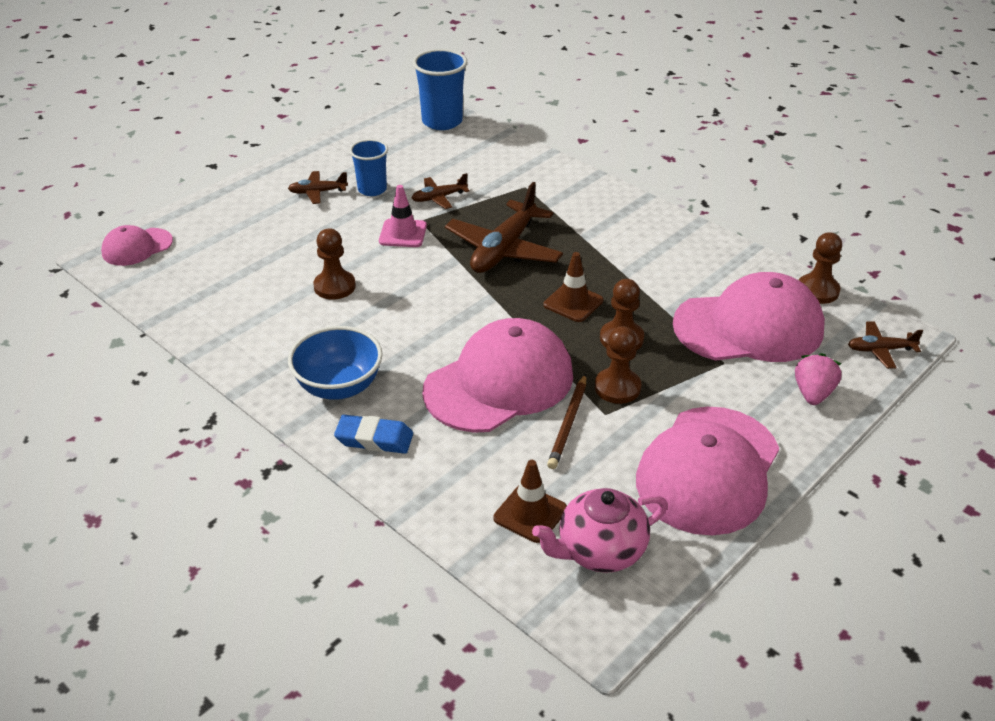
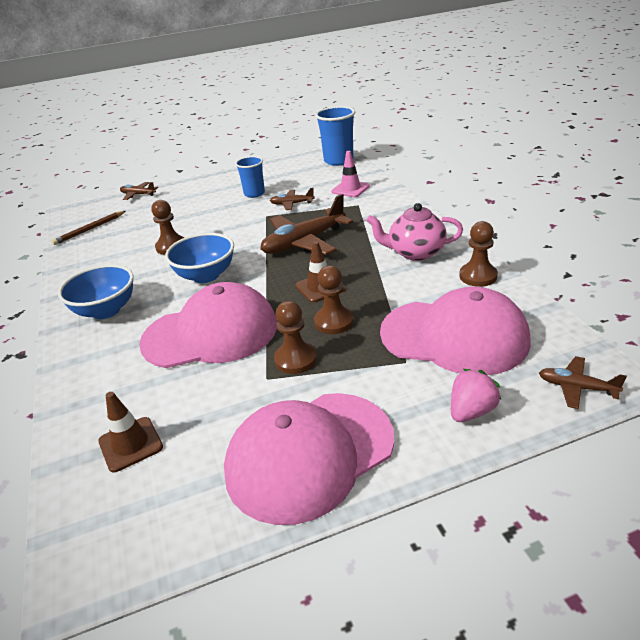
camera: 30 degrees right, 5 degrees down
(137, 247) = (90, 206): pink cap -> none
(318, 192) = (220, 191): brown plane -> brown plane (138, 195)
(374, 439) = (89, 352): blue eraser -> none
(403, 233) = (246, 222): pink traffic cone -> pink traffic cone (350, 189)
(422, 316) = (206, 275): none -> blue bowl
(568, 424) = (230, 378): brown pencil -> brown pencil (89, 229)
(599, 551) = (150, 498): pink teapot -> pink teapot (415, 252)
(817, 290) = (547, 319): brown pawn -> brown pawn (478, 276)

